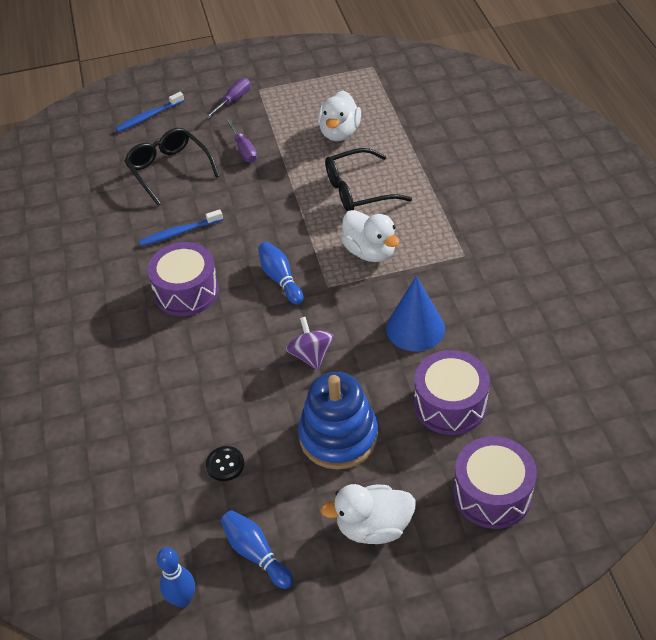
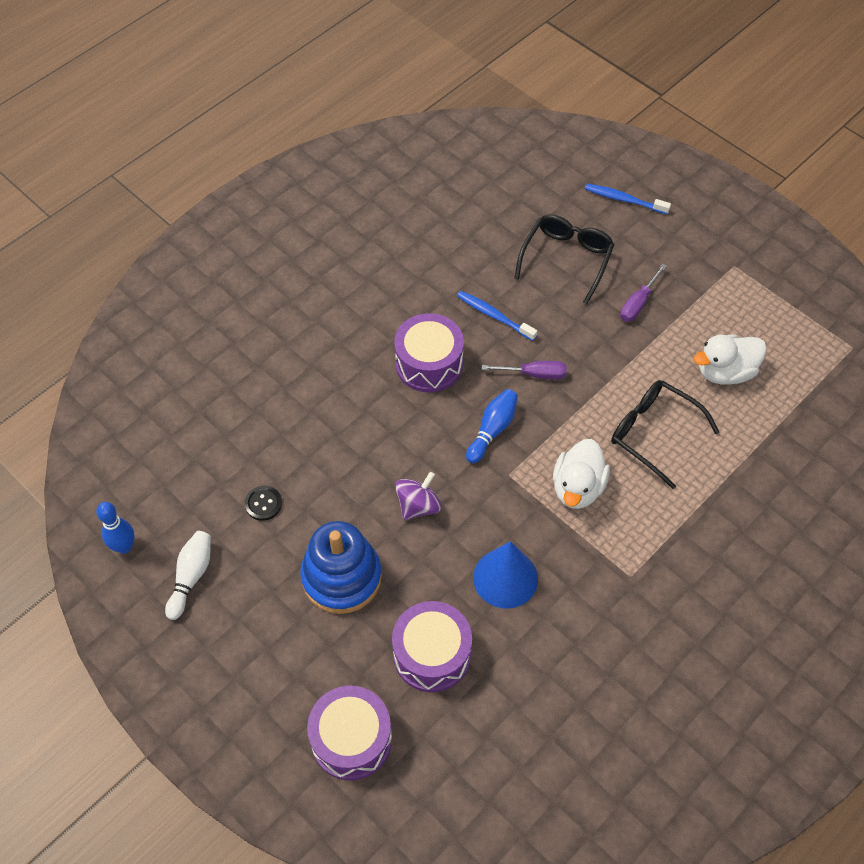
camera: 55 degrees right, 10 degrees up
(233, 100) = (700, 254): purple screwdriver -> purple screwdriver (534, 374)
(256, 554) = (191, 577): blue bowling pin -> white bowling pin
(373, 527) = (263, 655): white duck -> none

